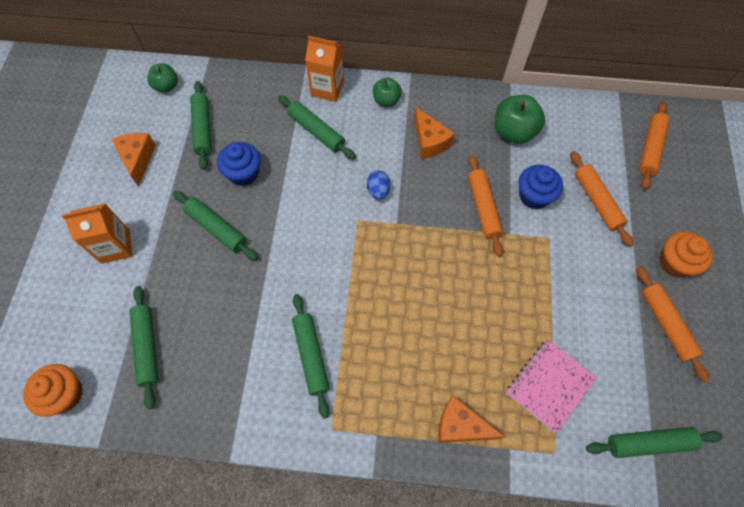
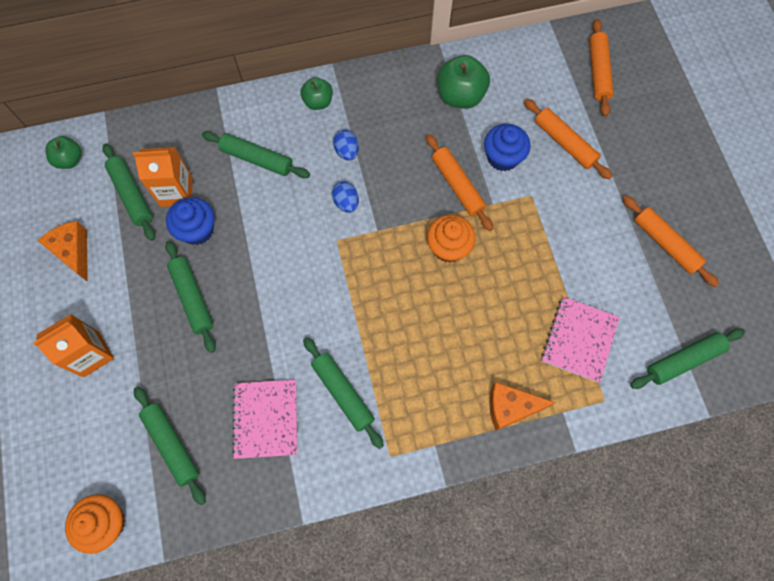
camera: 20 degrees left, 5 degrees up
(217, 228) = (193, 298): green rolling pin -> green rolling pin turned 45 degrees clockwise
(235, 354) = (266, 419): none -> pink notebook
(327, 89) = (250, 108): orange carton -> orange carton (176, 192)
(395, 148) = (346, 151): none -> blue egg
(429, 141) = (379, 132): orange cheese -> none
(675, 262) = (655, 181): orange cupcake -> orange cupcake (448, 247)

